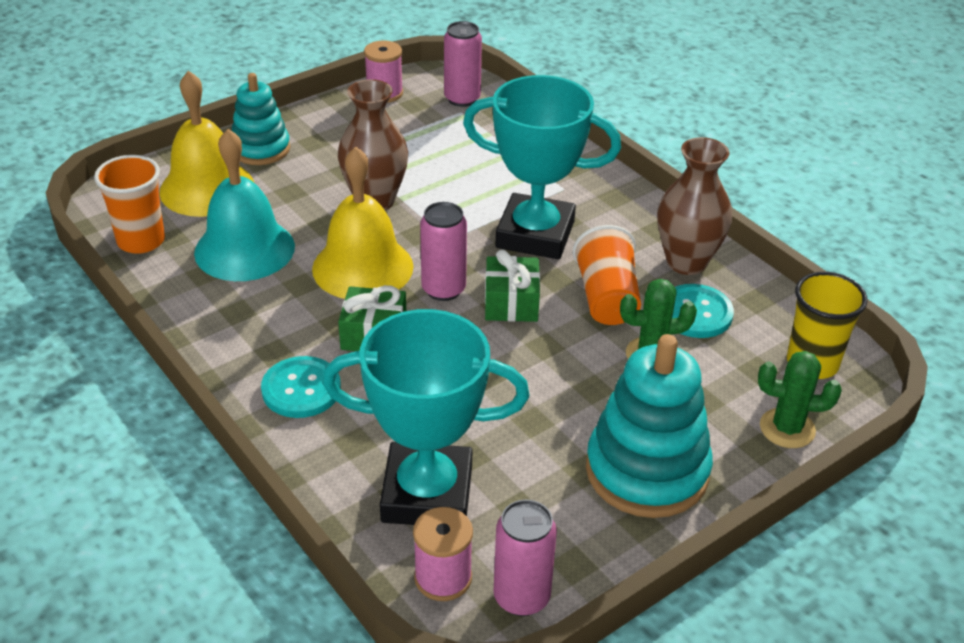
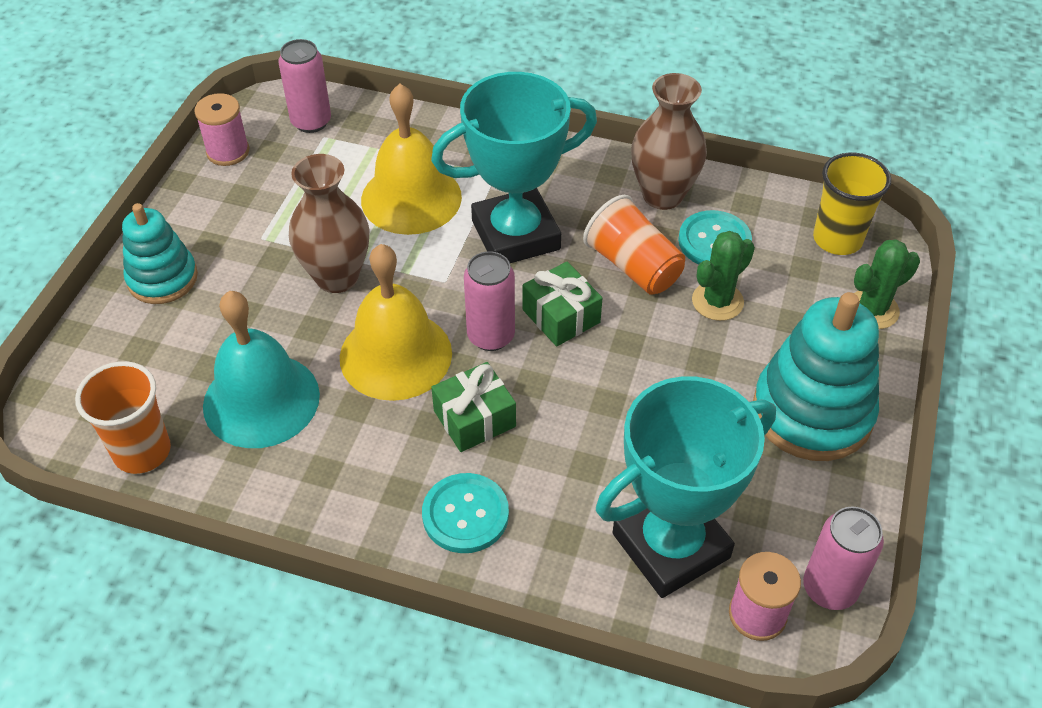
camera: 35 degrees left, 10 degrees up
(207, 188) = (151, 353): yellow bell -> yellow bell (411, 198)

